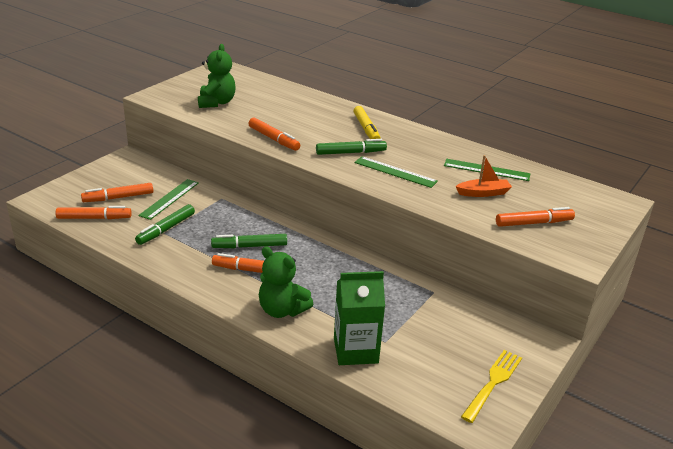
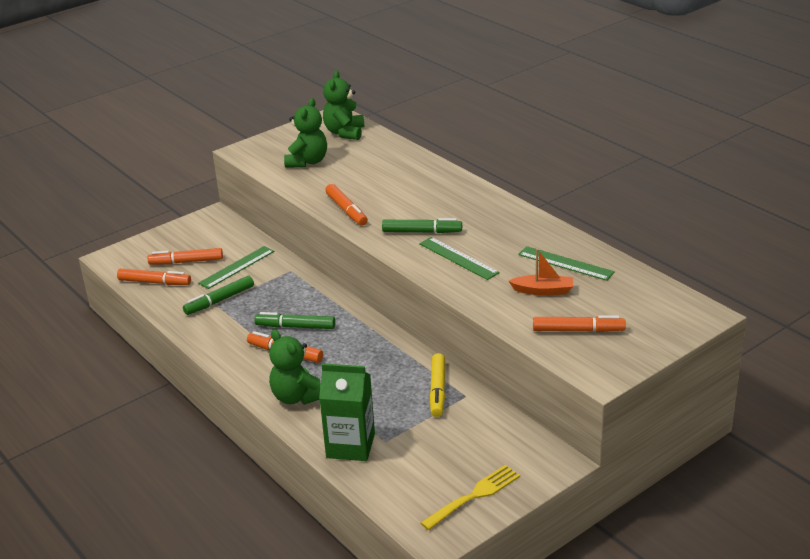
camera: 20 degrees right, 0 degrees up
(237, 79) = (344, 133): none -> green teddy bear
(366, 129) = (456, 204): yellow marker -> yellow marker (438, 390)

